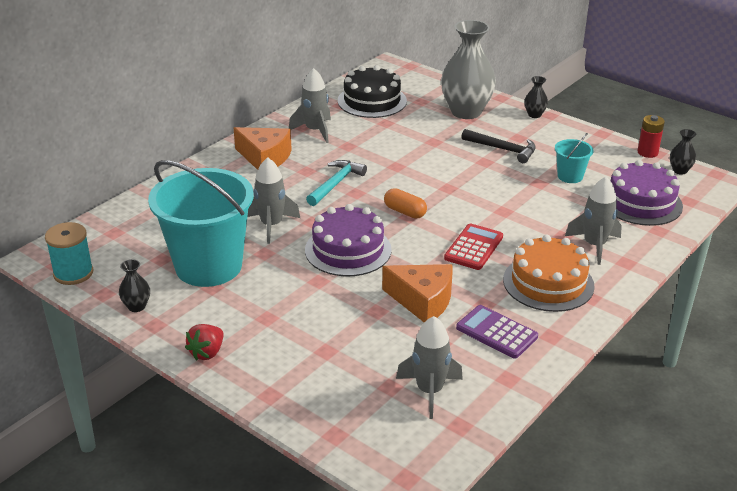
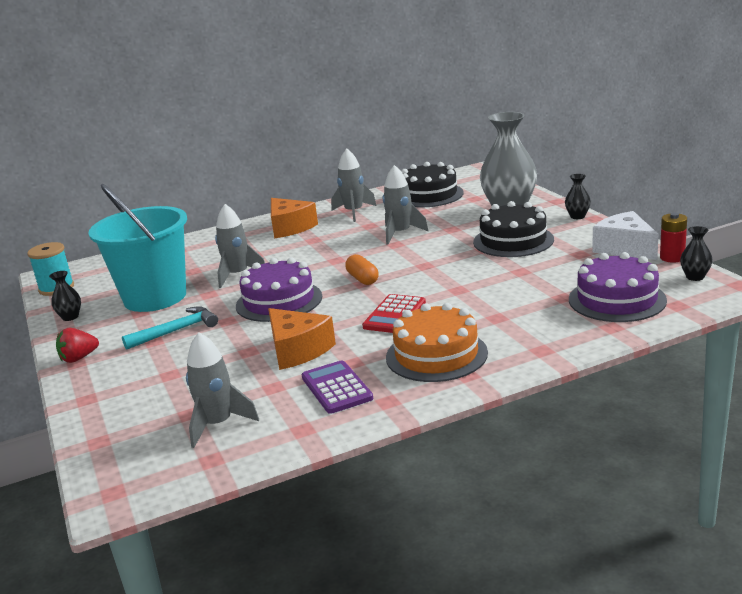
camera: 30 degrees right, 10 degrees down
(335, 184) = (326, 251): turquoise hammer -> turquoise hammer (176, 331)
(473, 247) = (395, 315): red calculator -> red calculator turned 150 degrees clockwise
(502, 149) = (513, 241): black hammer -> black cake
(570, 176) = (560, 269): turquoise bucket -> none
(594, 245) = (522, 330): grey rocket -> grey rocket (400, 233)
(603, 146) = (625, 248): none -> white cheese

